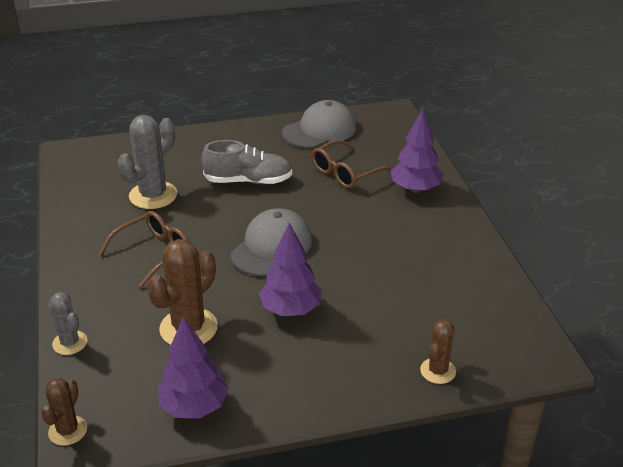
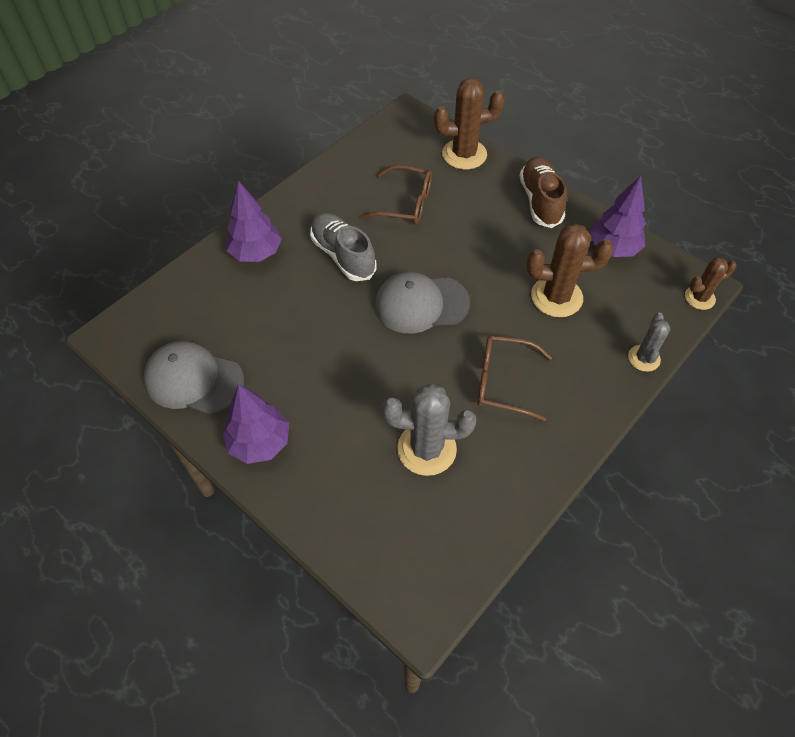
camera: 125 degrees left, 20 degrees up
(248, 181) = (338, 383): grey shoe -> grey shoe (343, 255)
(291, 310) = (480, 251): purple tree -> purple tree (259, 442)
(312, 391) = (540, 201): none -> brown shoe
(346, 172) = (264, 314): brown glasses -> brown glasses (404, 203)
(438, 371) = (464, 154): brown cactus -> brown cactus, size x1.72

